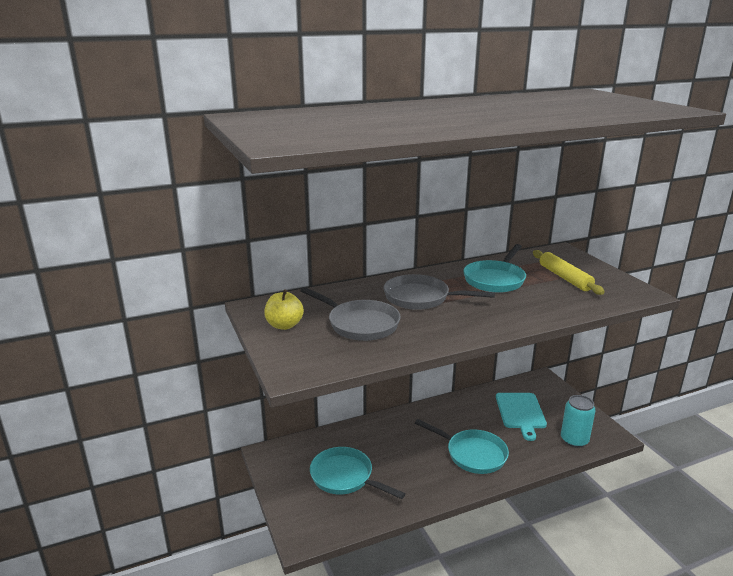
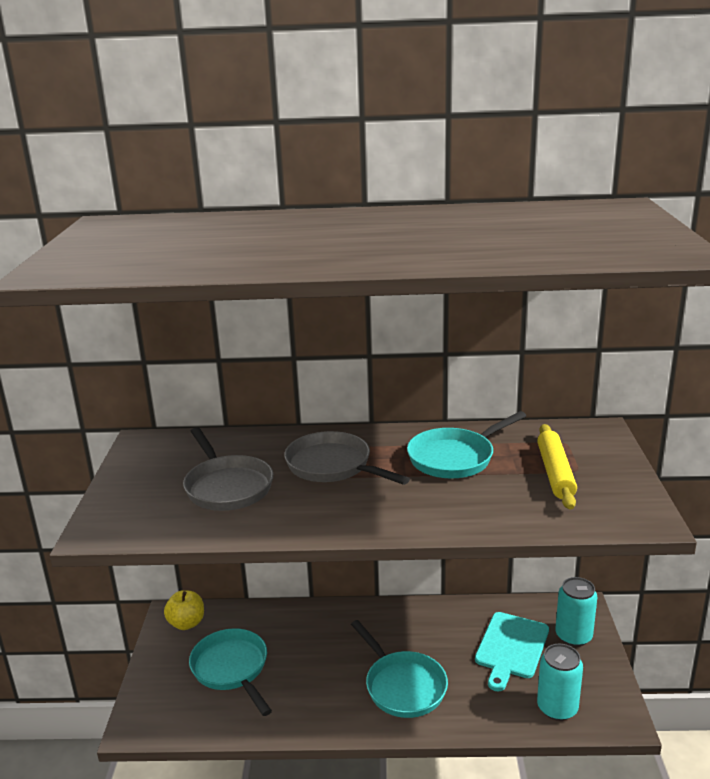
camera: 25 degrees right, 0 degrees up
(284, 325) = (148, 471): yellow apple -> yellow apple (186, 623)
(551, 396) = (573, 636): none -> turquoise can

